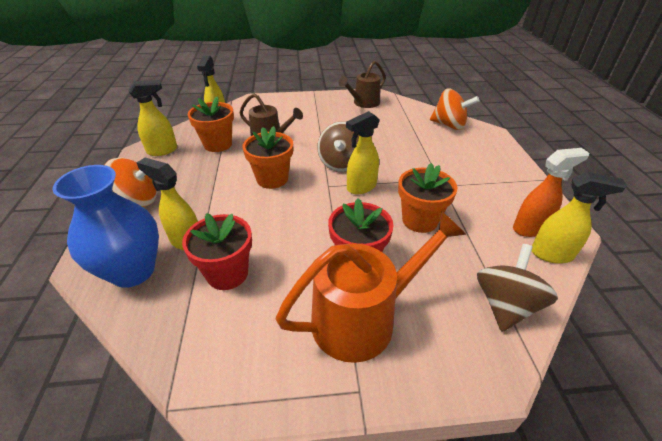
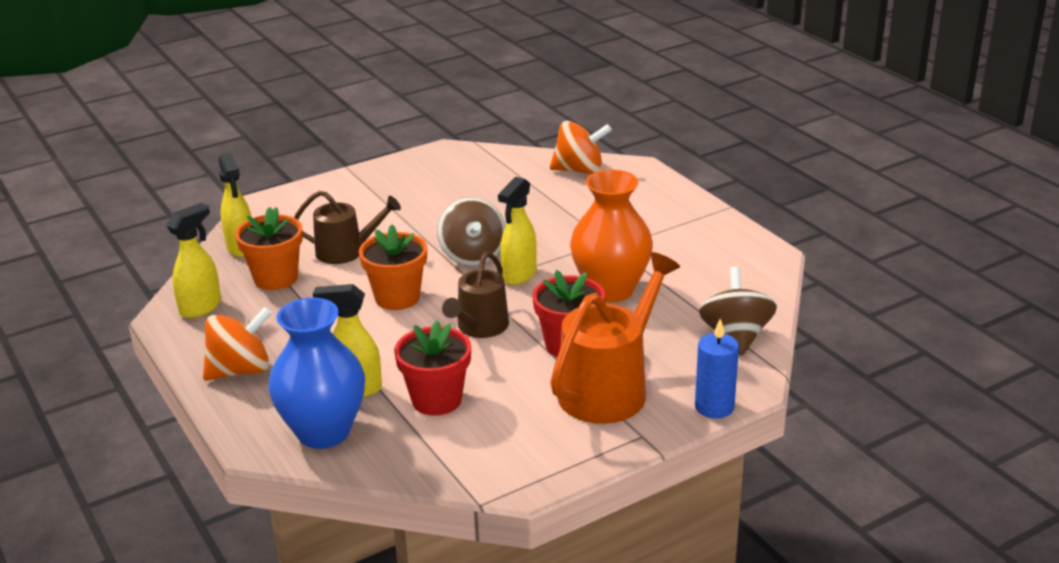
camera: 25 degrees left, 10 degrees down
(364, 103) = (439, 167): brown watering can -> brown watering can (480, 327)
(420, 220) = (610, 290): orange flower pot -> orange vase
(448, 385) = (714, 407): none -> blue candle
(530, 228) = (731, 264): orange spray bottle -> none
(552, 254) = (761, 282): yellow spray bottle -> none

